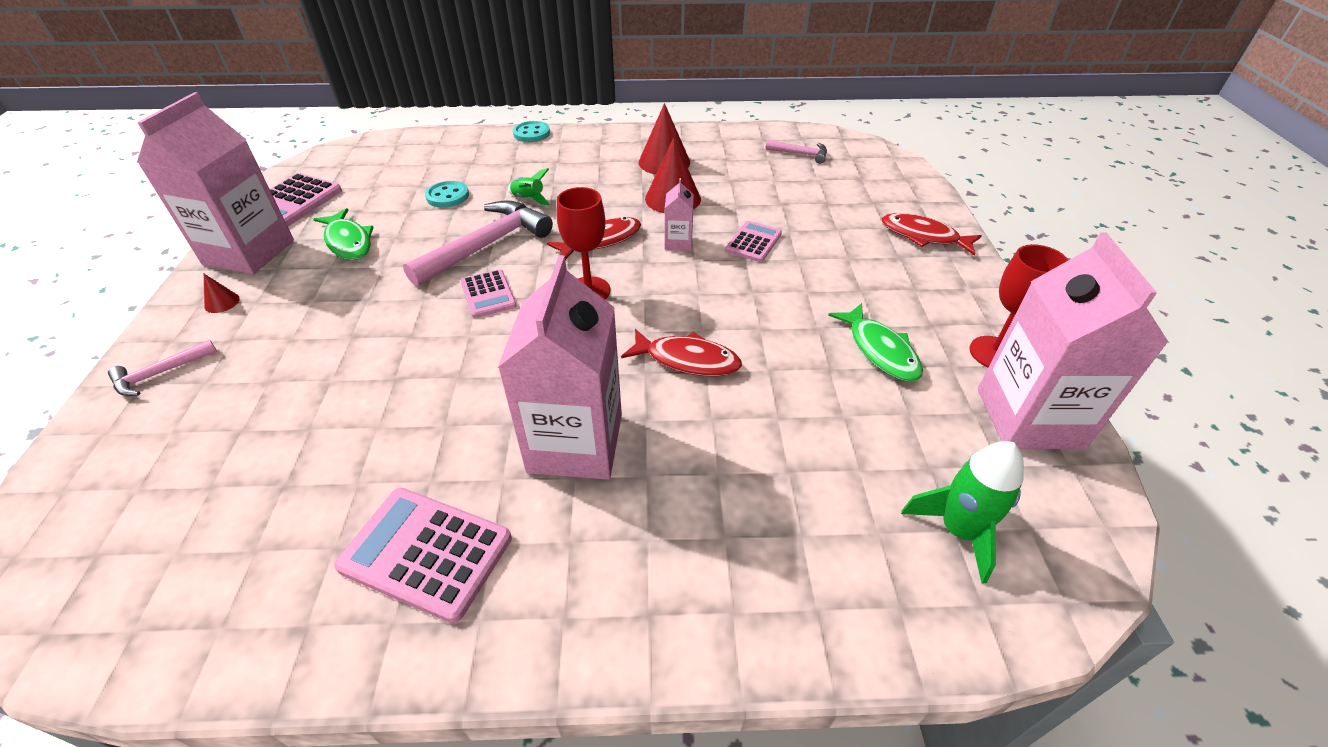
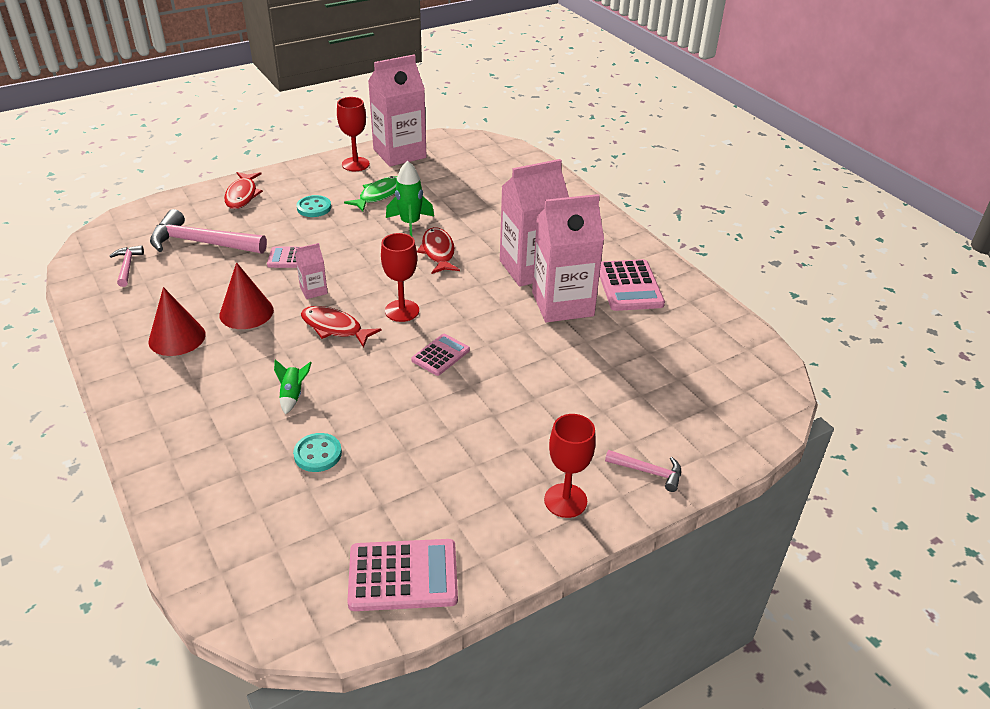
camera: 120 degrees left, 5 degrees down
(222, 302) = (565, 500): red cone -> red goblet
(249, 252) = (498, 540): pink carton -> pink carton (562, 304)
(348, 242) = (434, 477): green fish -> none
(486, 246) = (382, 386): pink hammer -> pink hammer (202, 243)
(531, 133) = (143, 459): turquoise button -> turquoise button (314, 208)
(958, 530) = (483, 164): green rocket -> green rocket (410, 224)

